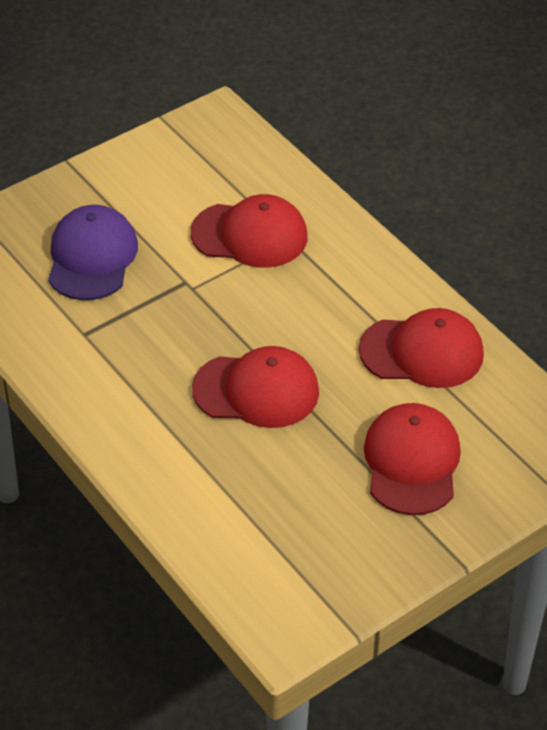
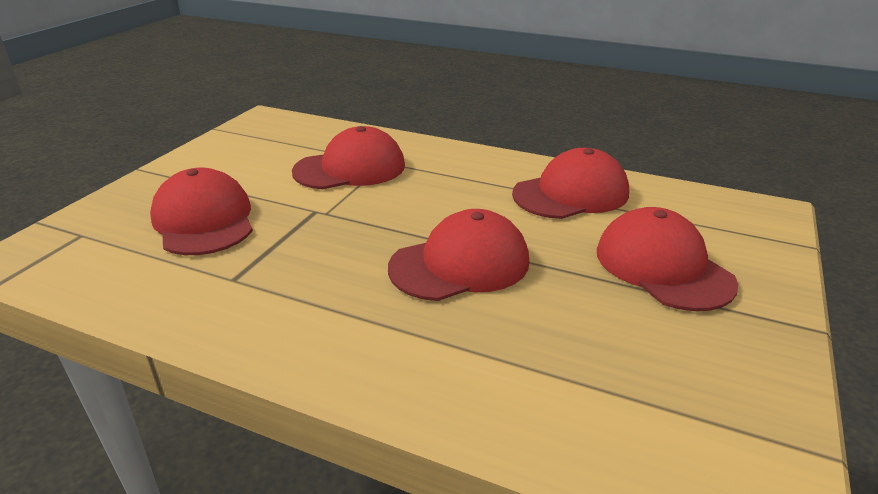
camera: 30 degrees left, 15 degrees down
(92, 257) = (204, 220): purple cap -> red cap

